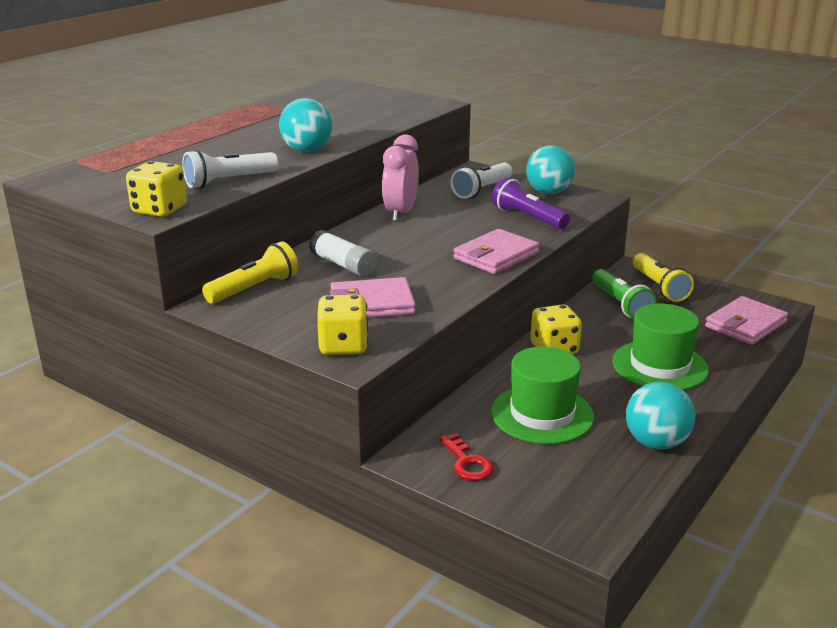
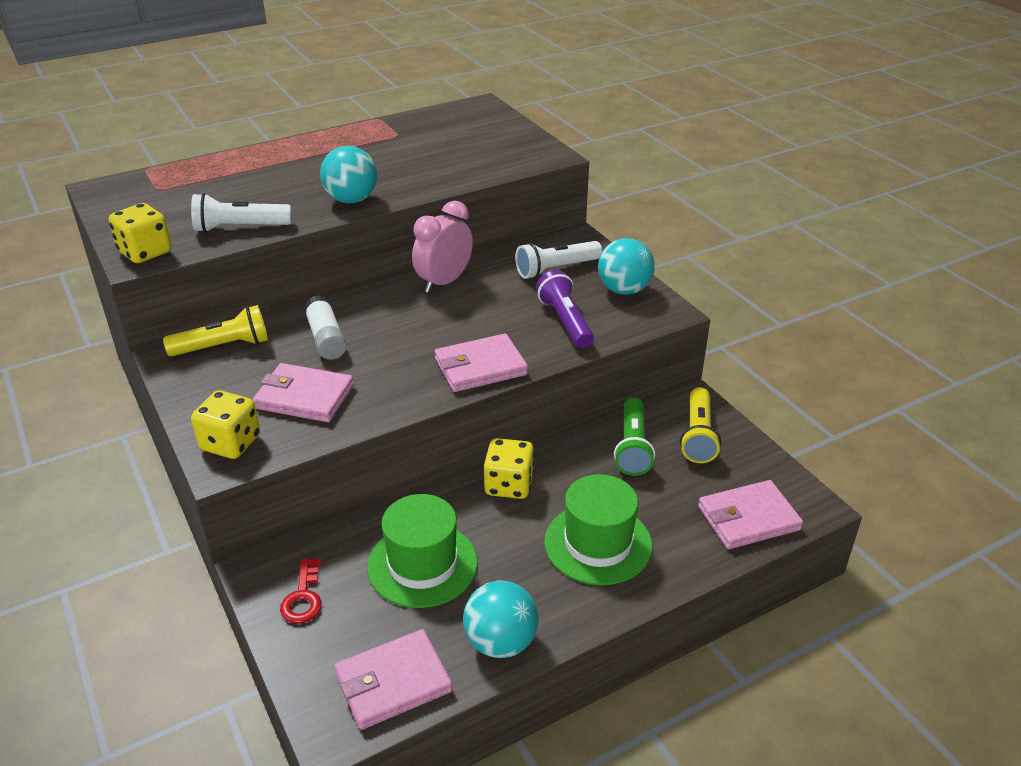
camera: 25 degrees right, 10 degrees up
(603, 492) = (393, 682): none -> pink wallet

